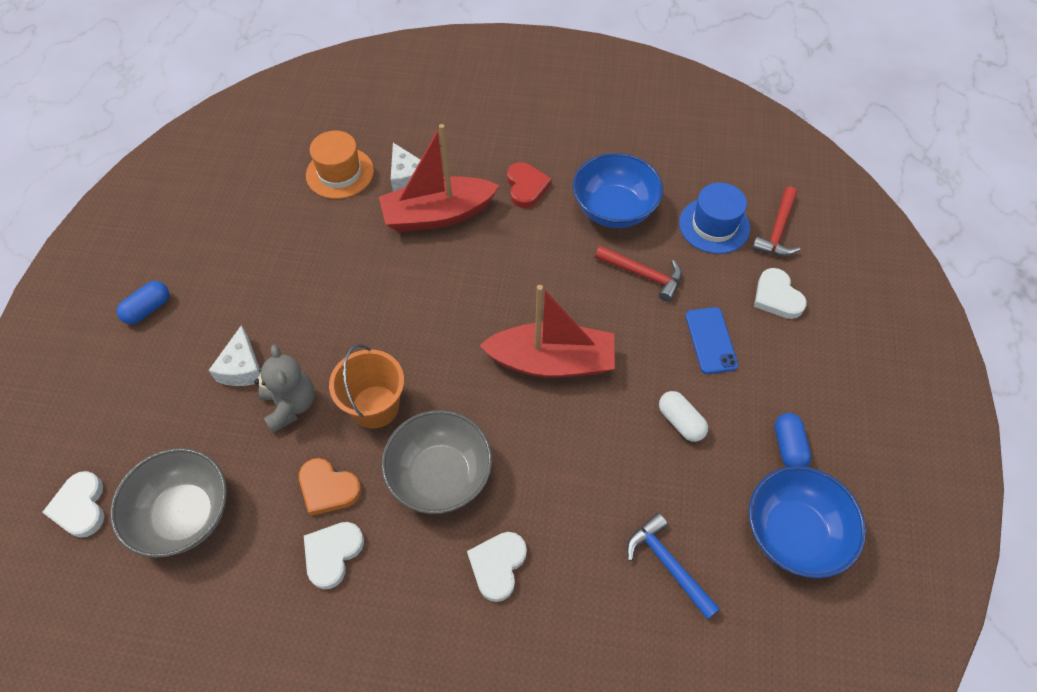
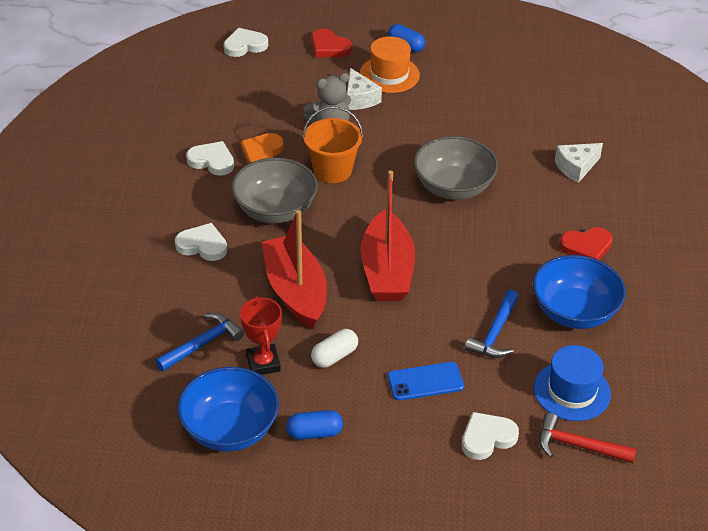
camera: 85 degrees right, 15 degrees down
(121, 397) = (329, 47): none -> red heart
(184, 514) = (240, 90): grey bowl -> grey bowl (453, 187)
(242, 368) = (359, 99): white cheese -> white cheese turned 105 degrees counterclockwise
(340, 173) = (569, 126): orange hat -> orange hat (389, 74)
(438, 215) = (536, 190): red boat -> red boat (295, 291)
(643, 275) = (495, 333): red hammer -> blue hammer
(694, 496) = (263, 363): none -> red trophy

